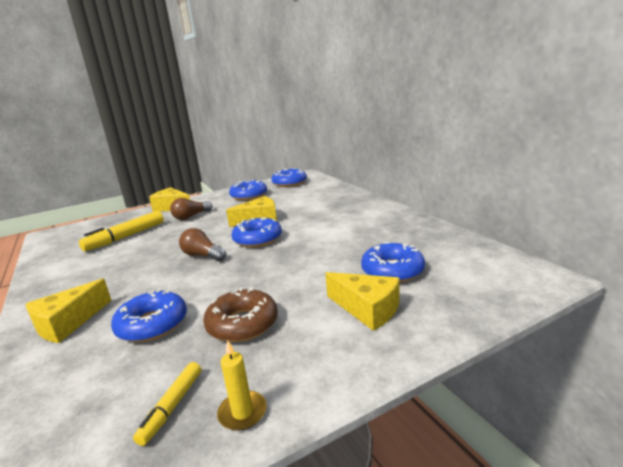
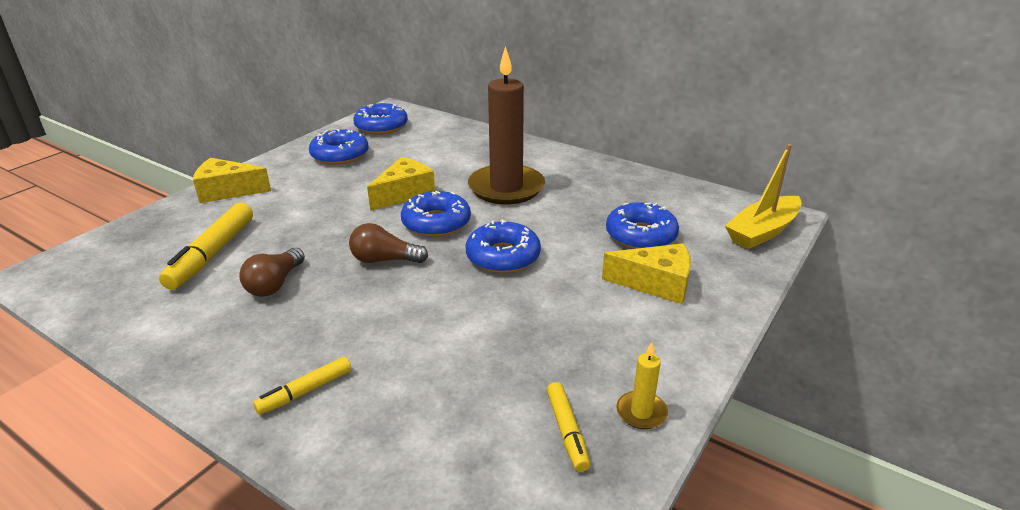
camera: 30 degrees left, 10 degrees up
(68, 323) = (305, 391): yellow cheese -> yellow marker
(152, 324) = (432, 361): blue donut -> blue donut (503, 256)
(191, 217) = (285, 203): brown light bulb -> brown light bulb (275, 284)
(242, 324) = (542, 331): brown donut -> none
(326, 224) = (506, 188): none -> brown candle
(511, 287) = (762, 231): none -> yellow boat

